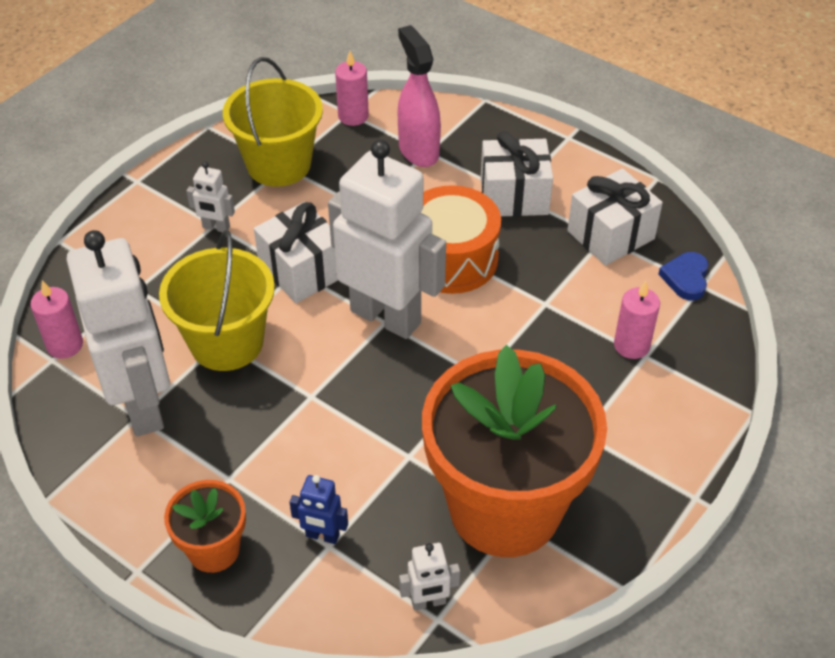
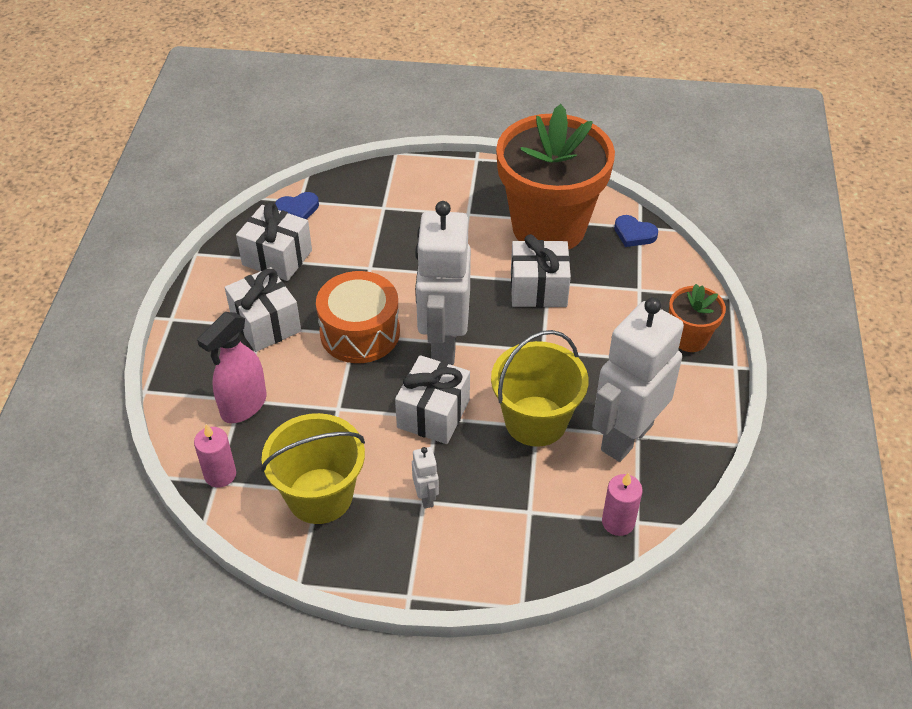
camera: 120 degrees left, 0 degrees up
(322, 536) = (636, 294): blue robot -> none
(404, 439) = (538, 289): none -> white gift
(428, 602) = (634, 234): white robot -> blue heart
(631, 345) = (379, 215): pink candle -> none

